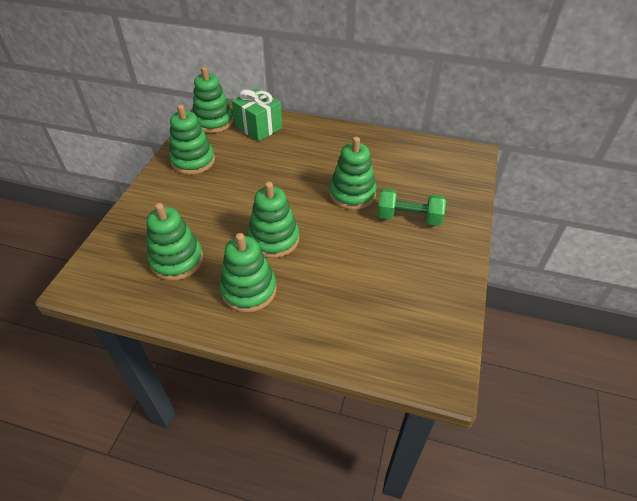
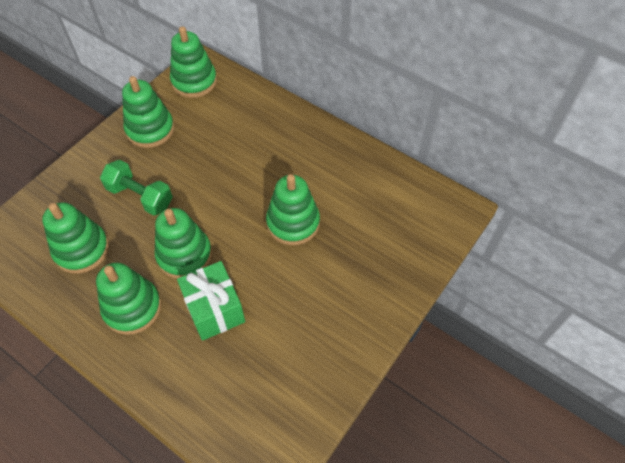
camera: 20 degrees right, 10 degrees up
(258, 127) = (238, 102): green gift -> green gift (215, 309)
(408, 218) = (337, 273): green dumbbell -> green dumbbell (140, 196)

